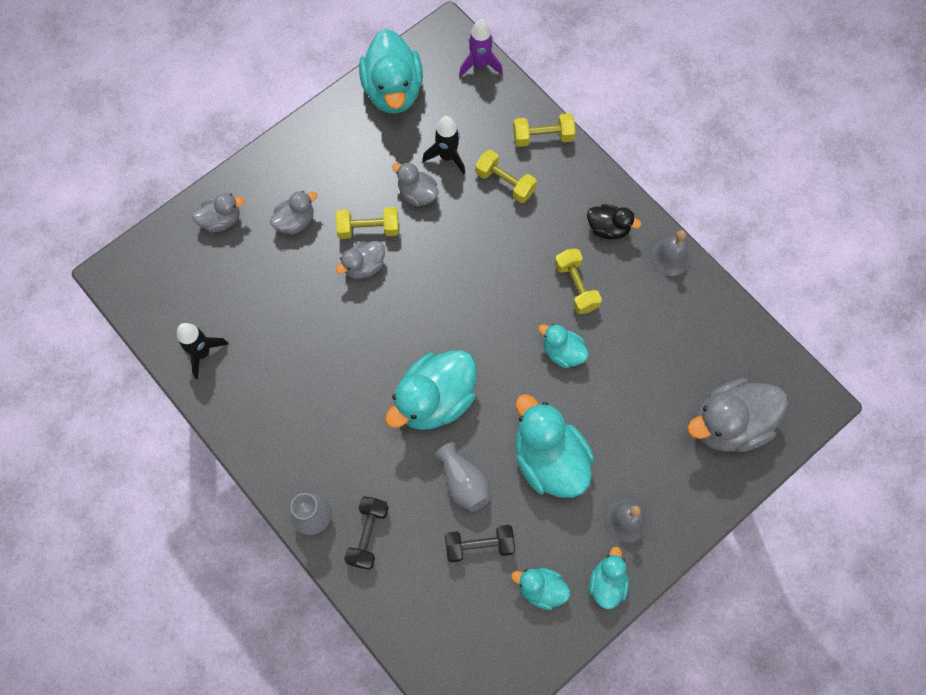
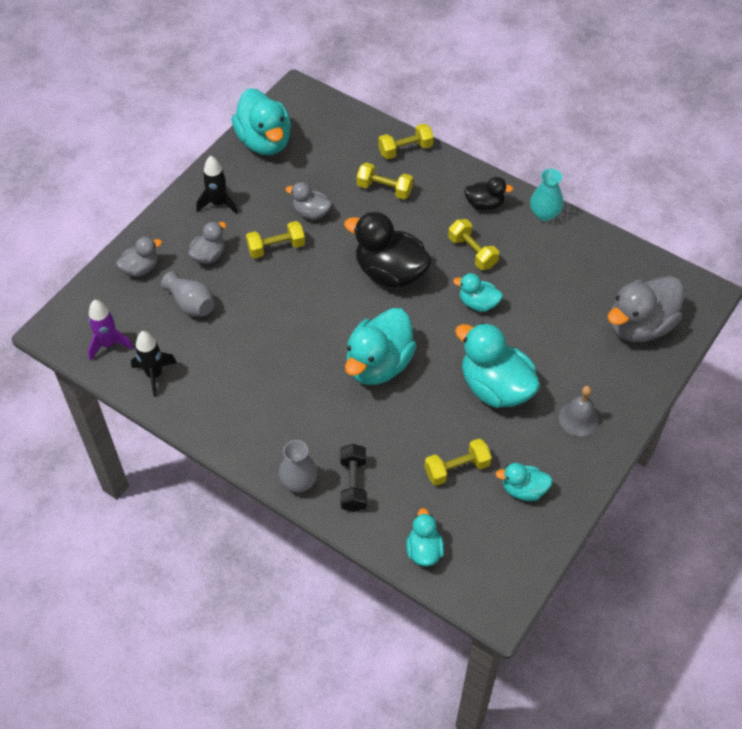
camera: 15 degrees left, 15 degrees down
(364, 266) = (281, 276): grey duck -> none
(447, 156) = (328, 180): black rocket -> black rocket (218, 203)
(463, 482) = (426, 423): grey vase -> grey vase (191, 304)
(479, 545) = (457, 469): black dumbbell -> yellow dumbbell
(480, 64) = (333, 108): purple rocket -> purple rocket (109, 344)
(480, 290) = (390, 272): none -> black duck
(607, 583) = (579, 471): turquoise duck -> turquoise duck (424, 550)
(670, 257) = (544, 214): grey bell -> turquoise vase

